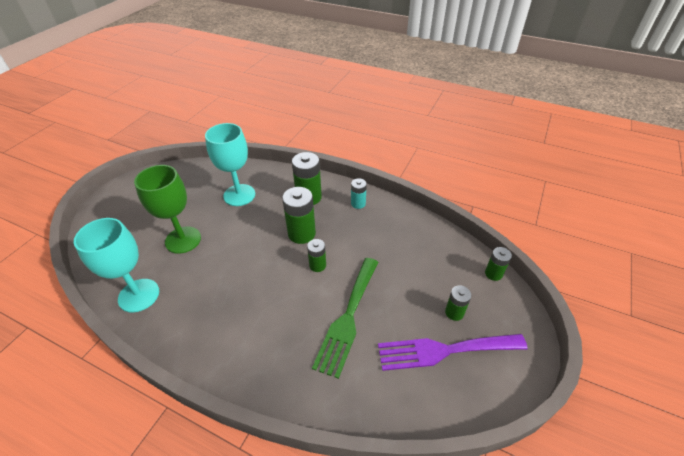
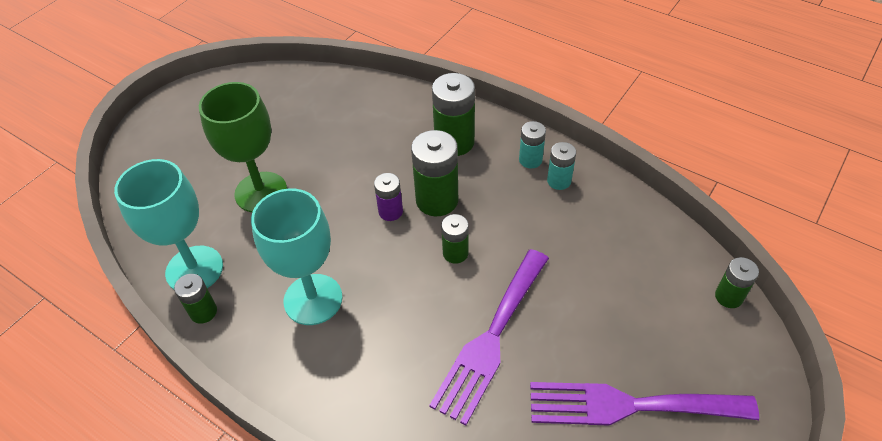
camera: 10 degrees right, 5 degrees up
(239, 195) = (348, 129): turquoise goblet -> turquoise goblet (313, 299)
(272, 243) = (390, 211): none -> purple battery
(348, 318) = (491, 339): green fork -> purple fork
(377, 214) = (559, 181): none -> turquoise battery
(454, 312) = (655, 350): green battery -> green battery (203, 312)

